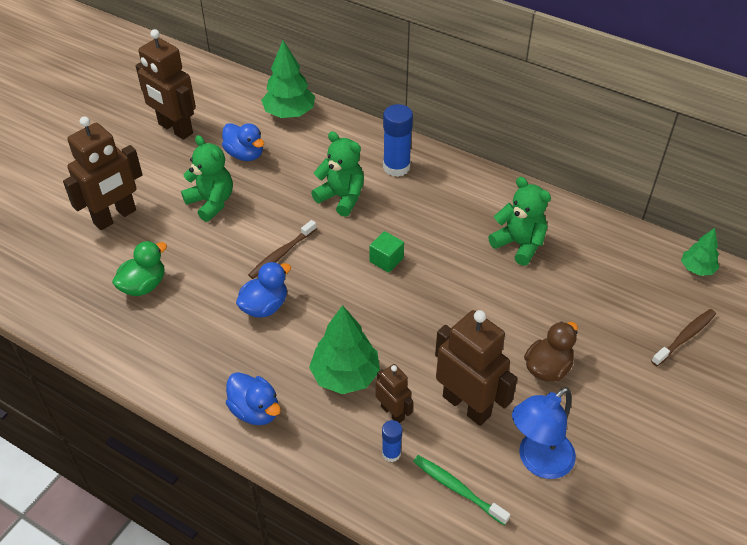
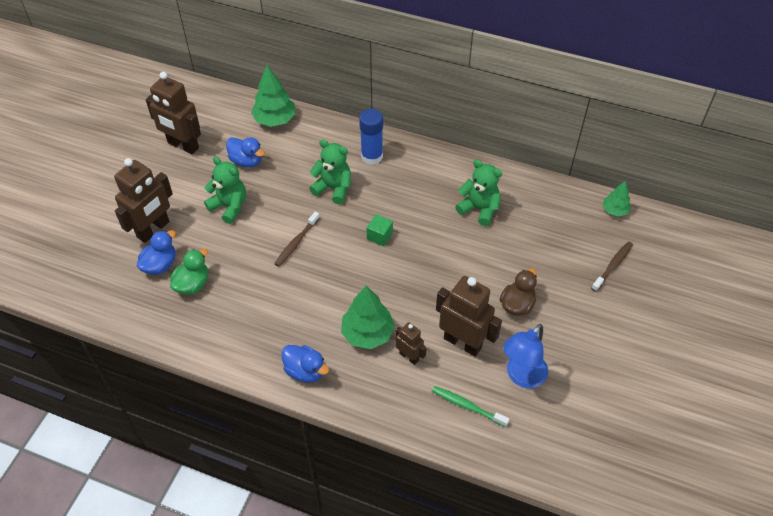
camera: 10 degrees left, 5 degrees up
(265, 306) = (293, 287): blue duck -> blue duck (160, 265)
(391, 453) = (414, 387): blue glue stick -> none

